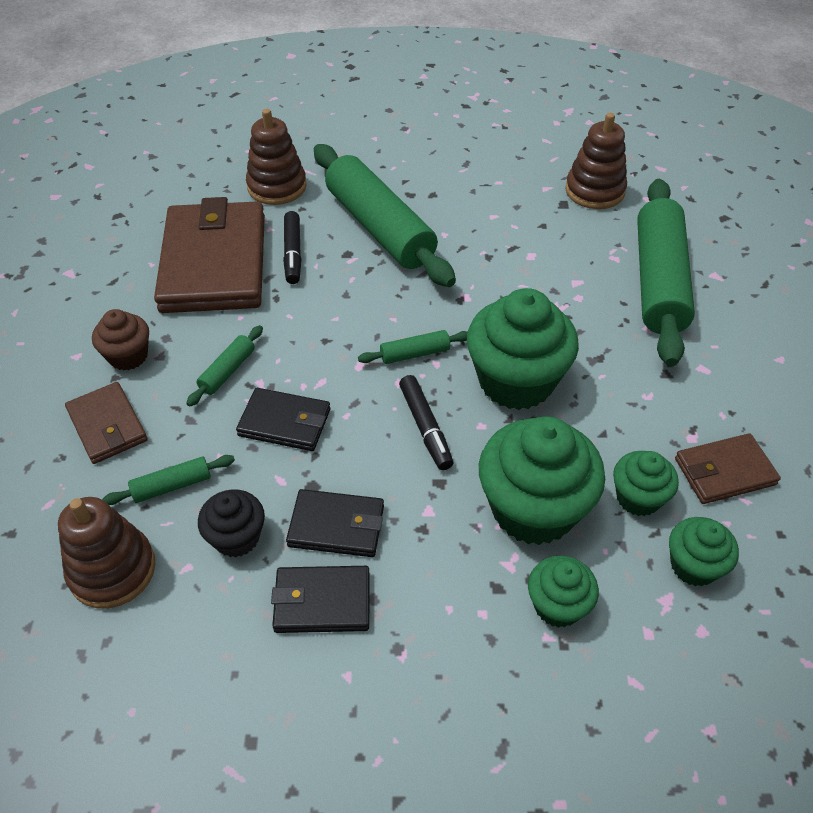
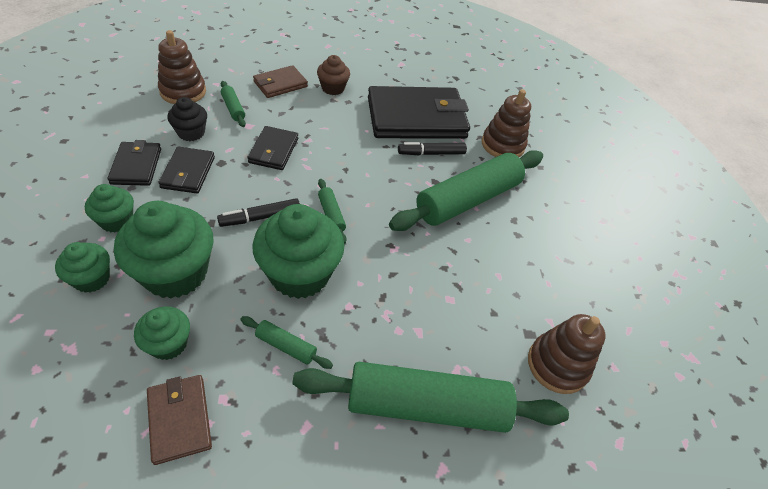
camera: 80 degrees right, 0 degrees up
(214, 263) = (416, 118): brown wallet -> black wallet
(227, 371) = (319, 126): green rolling pin -> green rolling pin (286, 346)
(693, 565) = (93, 374): green cupcake -> green cupcake (117, 221)

